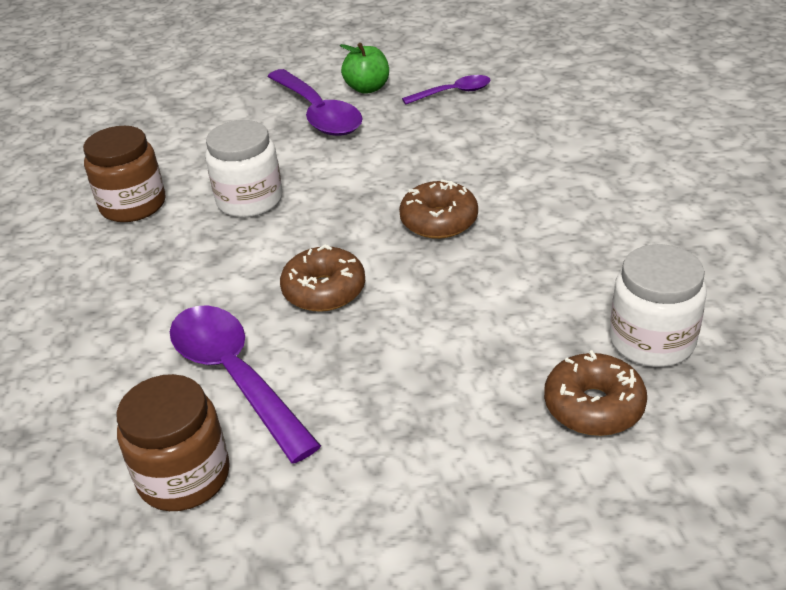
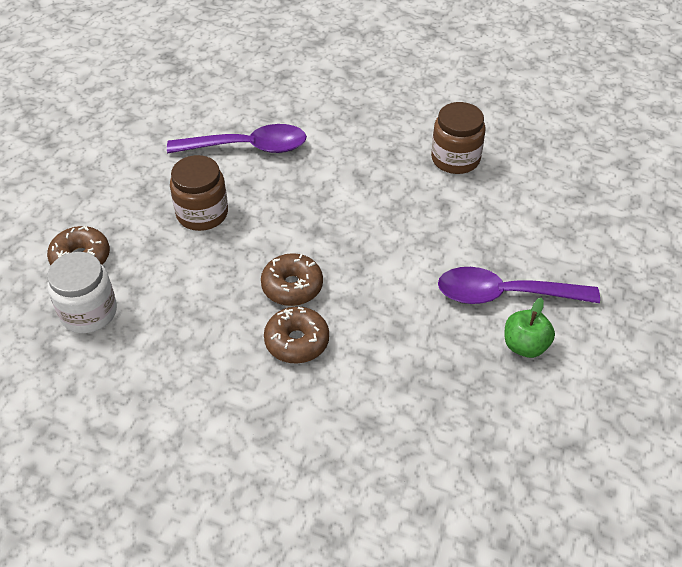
camera: 120 degrees right, 10 degrees up
(184, 476) = (202, 112): brown jar -> brown jar (202, 213)
(249, 200) = (409, 210): white jar -> none
(324, 290) = (279, 204): brown donut -> brown donut (297, 341)
(453, 93) = (465, 398): purple spoon -> none

